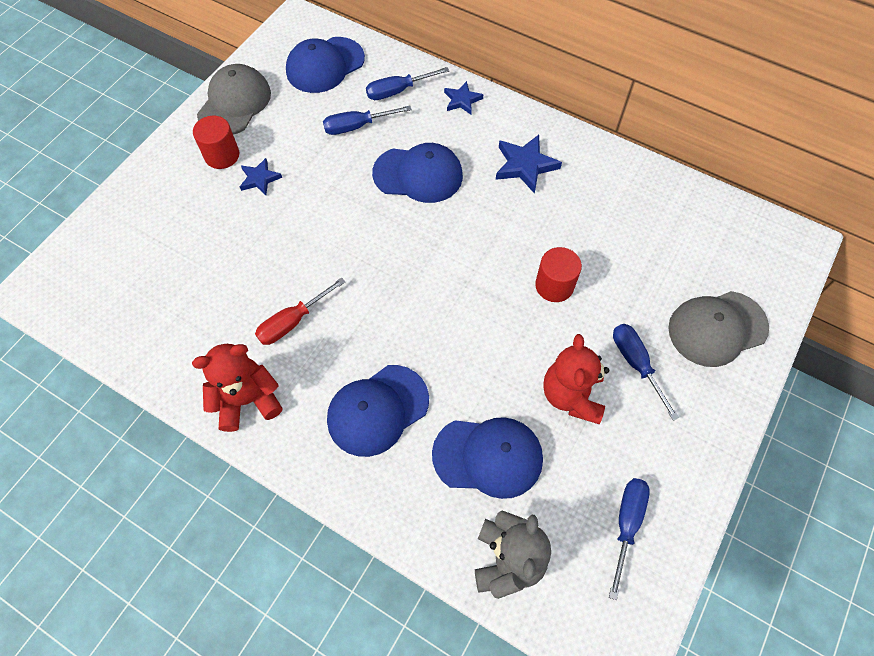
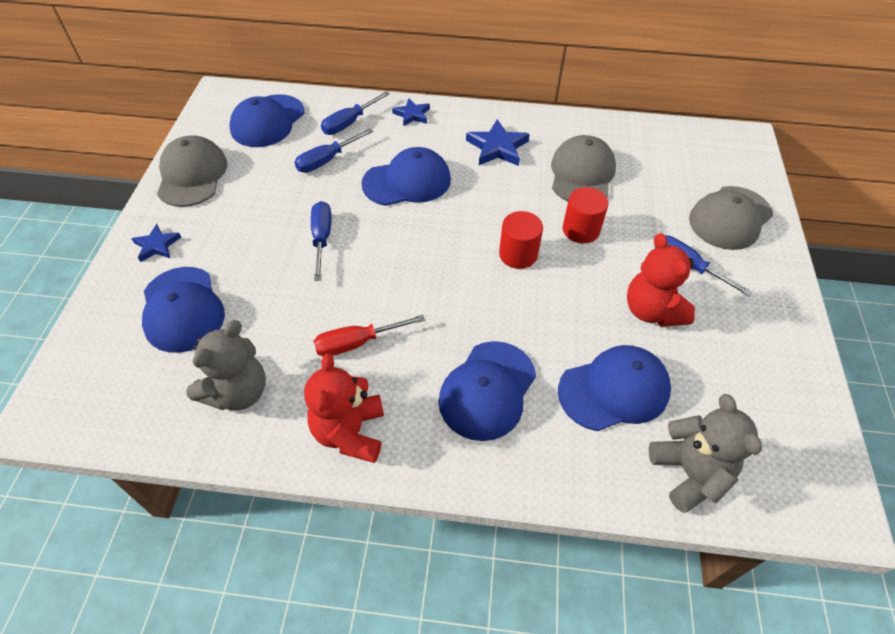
camera: 25 degrees left, 10 degrees down
(170, 235) = (182, 309): none -> blue cap
(179, 328) = (238, 392): none -> grey teddy bear
(222, 155) = (202, 222): red cylinder -> red cylinder (518, 254)
(247, 400) = (350, 432): red teddy bear -> red teddy bear turned 45 degrees counterclockwise
(259, 179) = (253, 230): blue star -> blue star (157, 245)
(292, 322) = (357, 343): red screwdriver -> red screwdriver turned 45 degrees clockwise
(592, 224) = (582, 174): none -> grey cap
(626, 524) = (766, 397): blue screwdriver -> blue screwdriver (322, 238)

